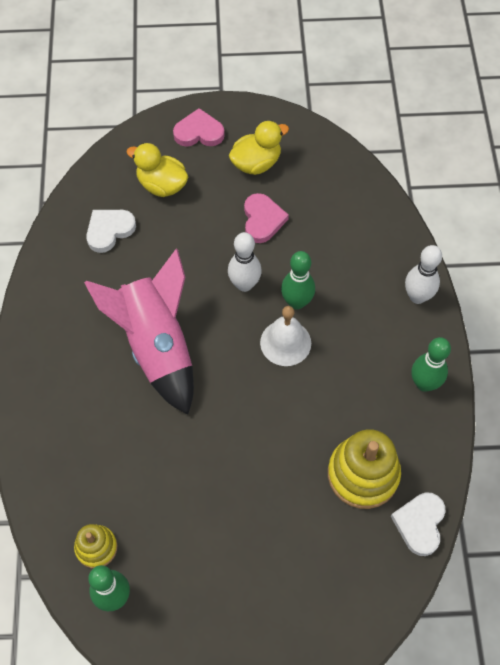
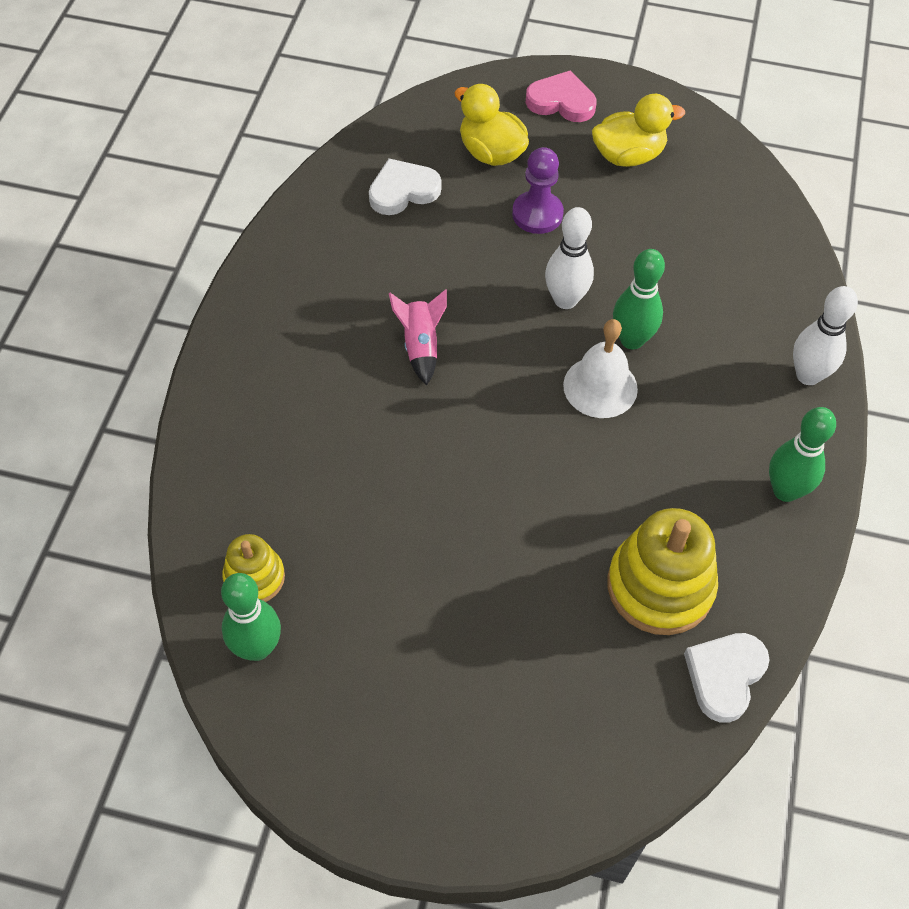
camera: 15 degrees right, 5 degrees down
(157, 346) = (420, 346): pink rocket -> pink rocket, size x0.43
(207, 224) = (537, 214): none -> purple pawn
(262, 220) = (615, 227): pink heart -> none

